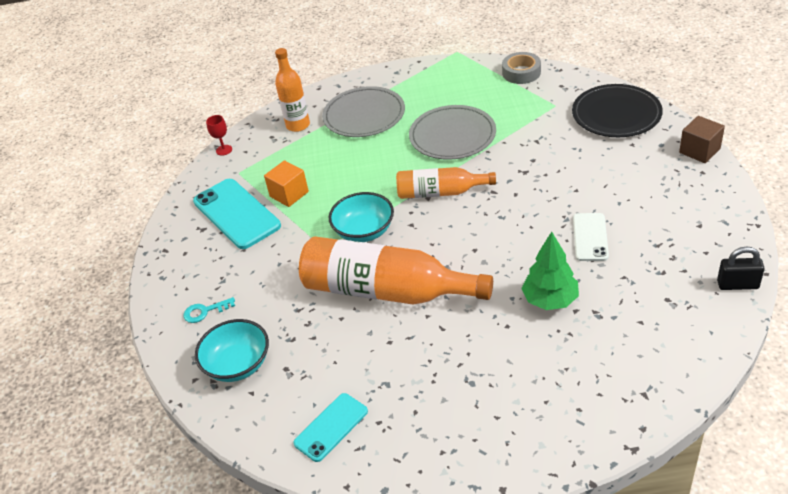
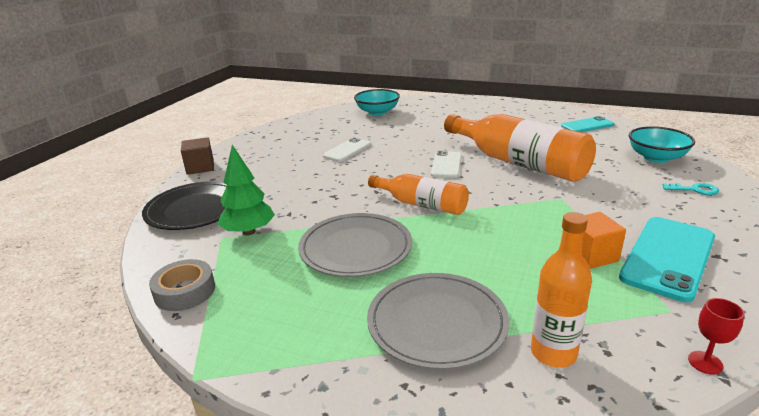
camera: 155 degrees left, 15 degrees down
(236, 213) = (668, 257): turquoise phone -> turquoise phone turned 45 degrees clockwise
(364, 231) = (516, 199): turquoise bowl -> turquoise bowl (377, 112)
(459, 256) = (446, 165): none -> white phone
(550, 300) = (410, 135): green tree -> green tree (249, 232)
(737, 284) = (306, 118): black padlock -> none

